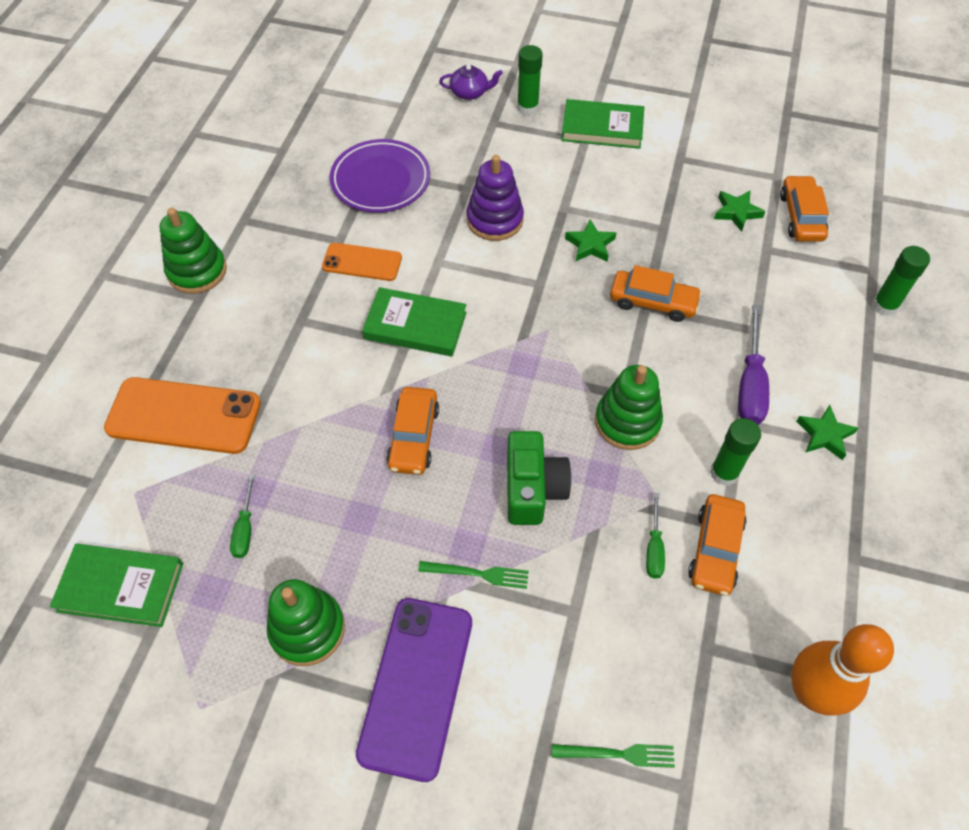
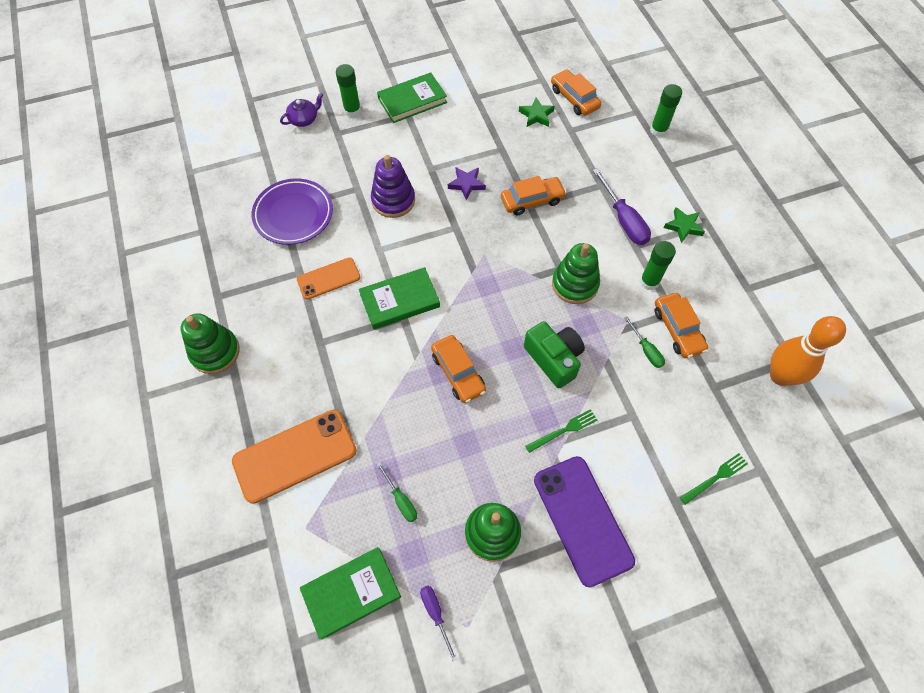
camera: 35 degrees left, 5 degrees up
(180, 670) = (435, 614): none -> purple screwdriver
(590, 245) = (466, 184): green star -> purple star

